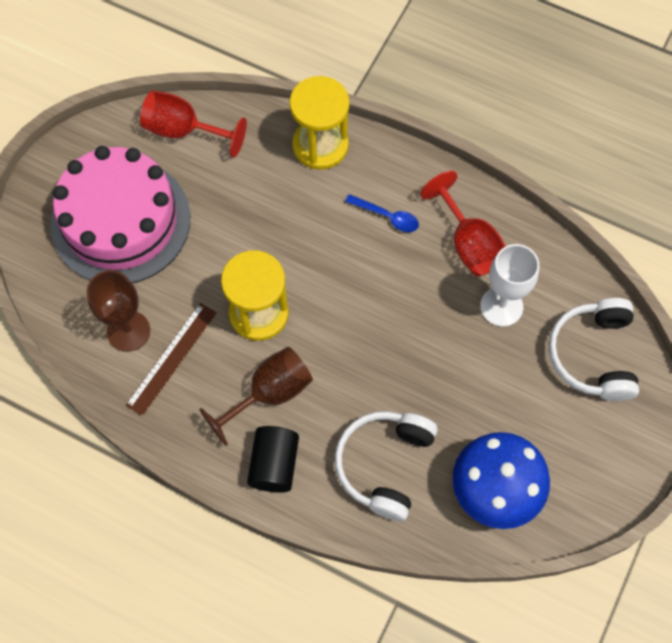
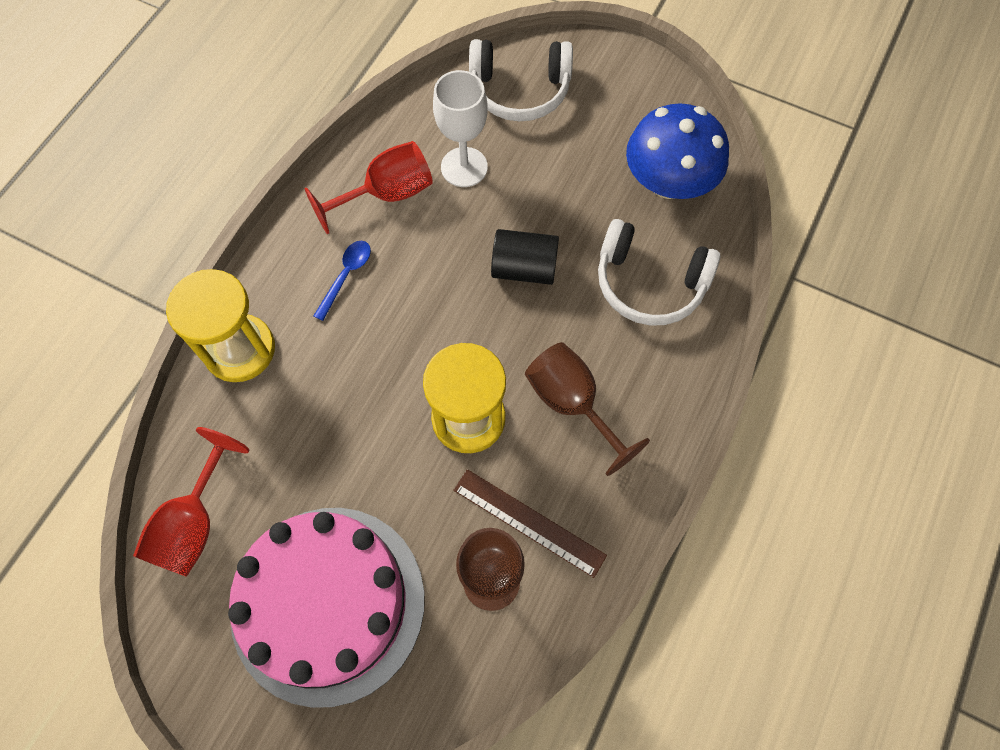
camera: 90 degrees left, 0 degrees up
(274, 464) = (658, 397): black cylinder -> black cylinder (524, 268)

